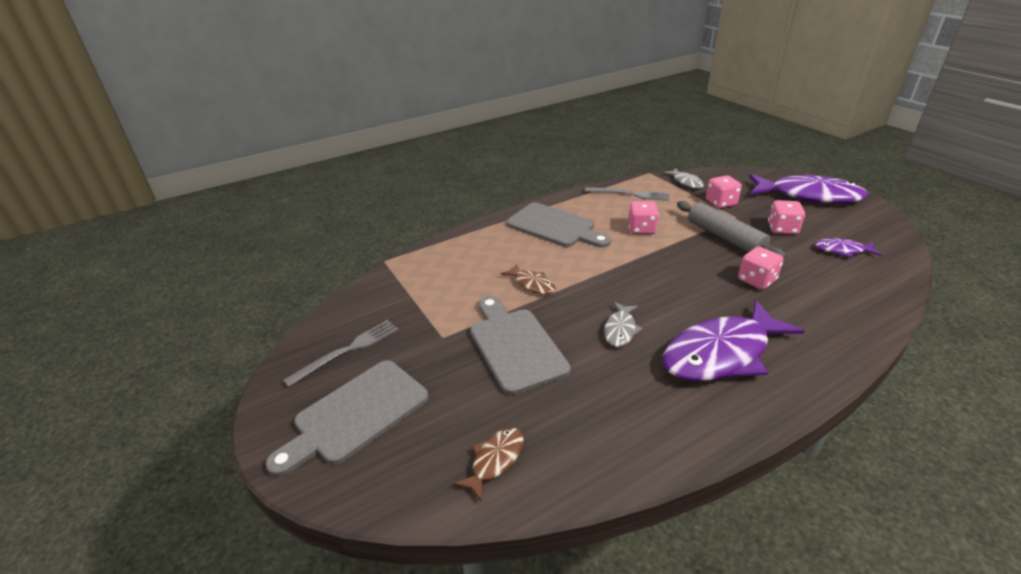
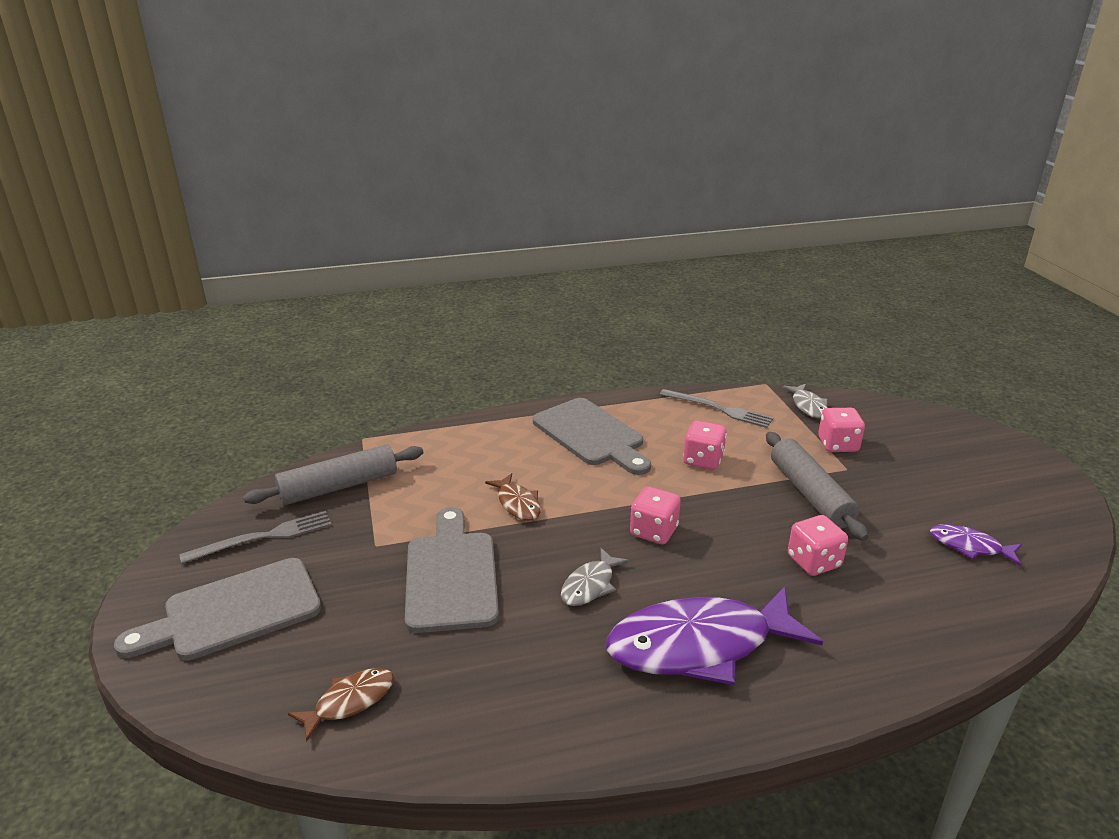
camera: 15 degrees right, 5 degrees down
(387, 300) = (338, 487): none -> grey rolling pin
(782, 229) = (901, 499): pink dice -> pink dice (653, 531)
(809, 196) = (977, 458): purple fish -> none

